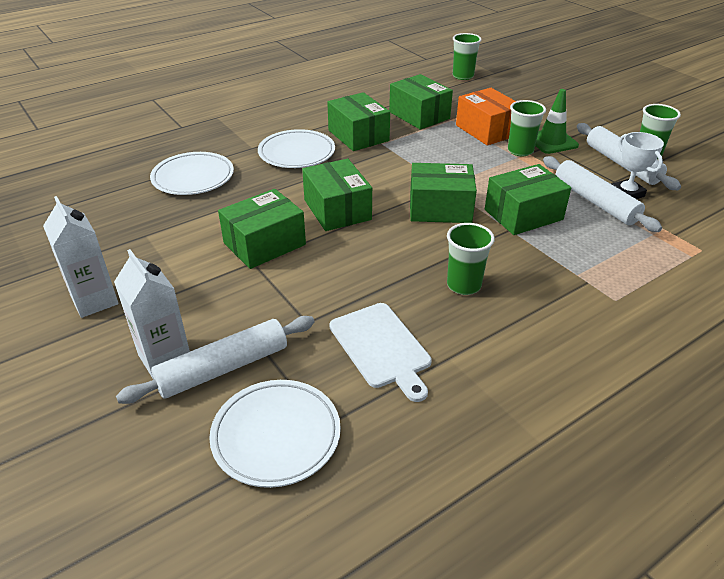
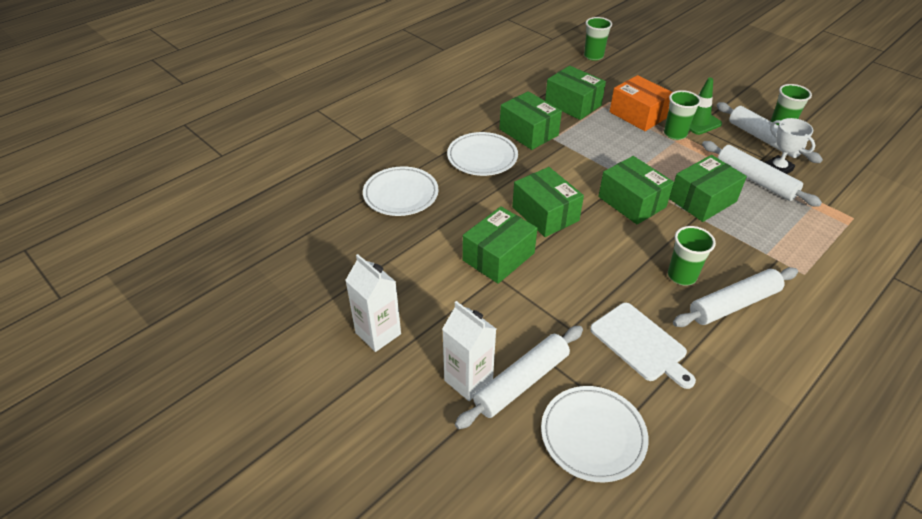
camera: 10 degrees left, 5 degrees up
(440, 208) = (631, 202): green box -> green box turned 60 degrees clockwise
(513, 320) = (733, 304): none -> white rolling pin

